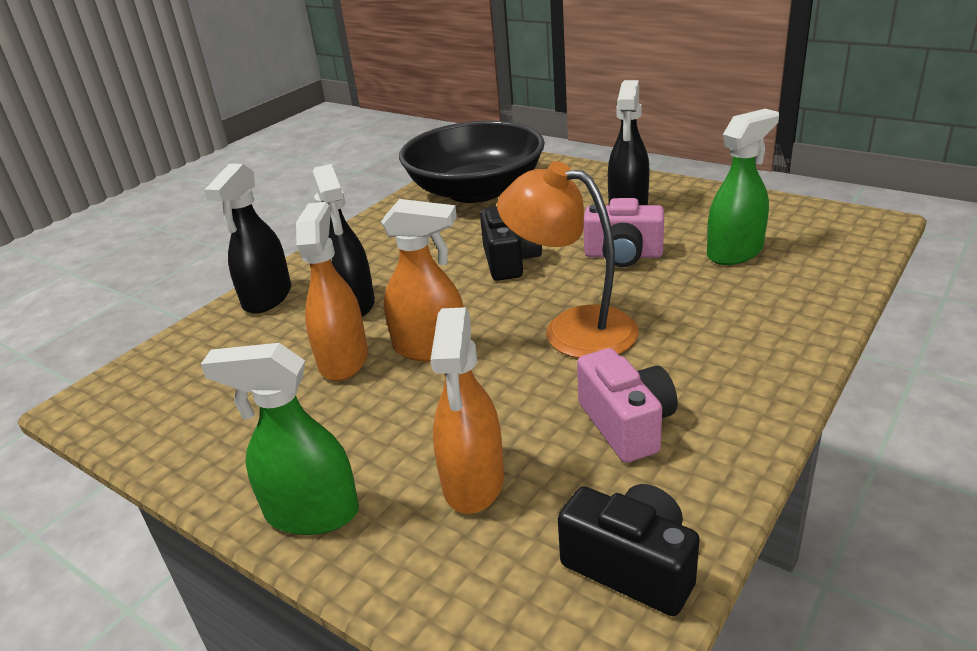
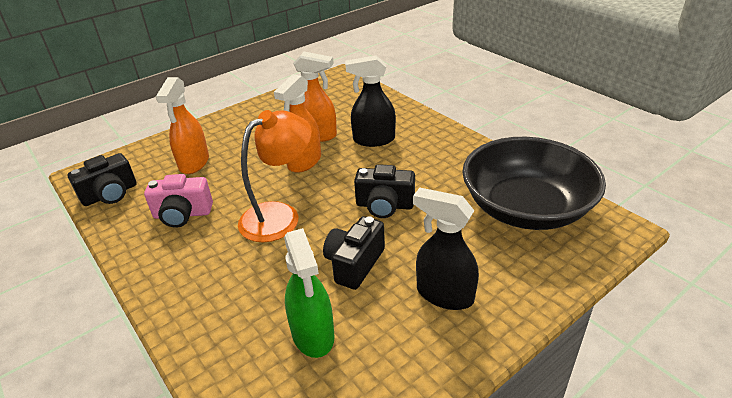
camera: 105 degrees right, 5 degrees up
(267, 298) = (401, 113): black spray bottle -> none
(311, 513) = (218, 125): green spray bottle -> none
(473, 482) = (194, 163): orange spray bottle -> orange spray bottle turned 105 degrees counterclockwise
(623, 255) = (354, 264): pink camera -> black camera

